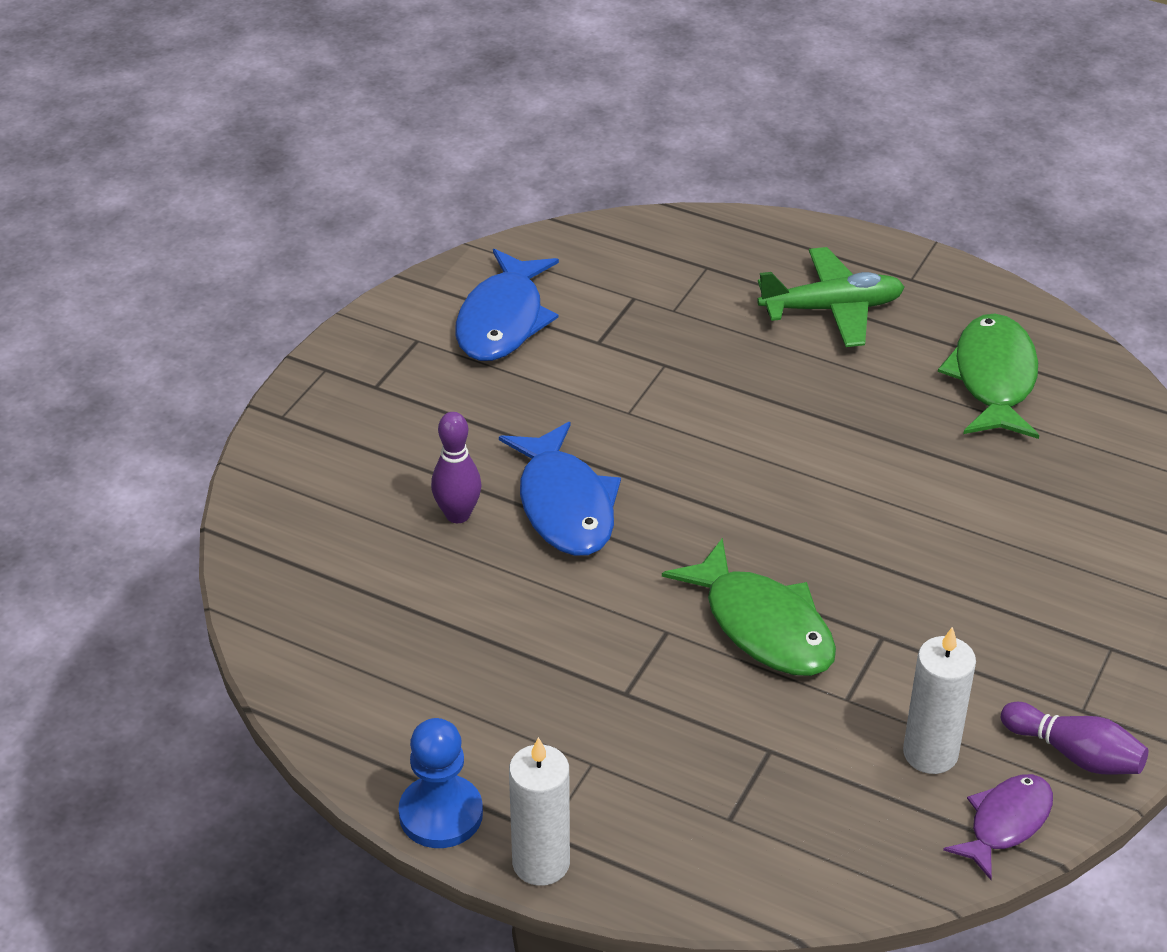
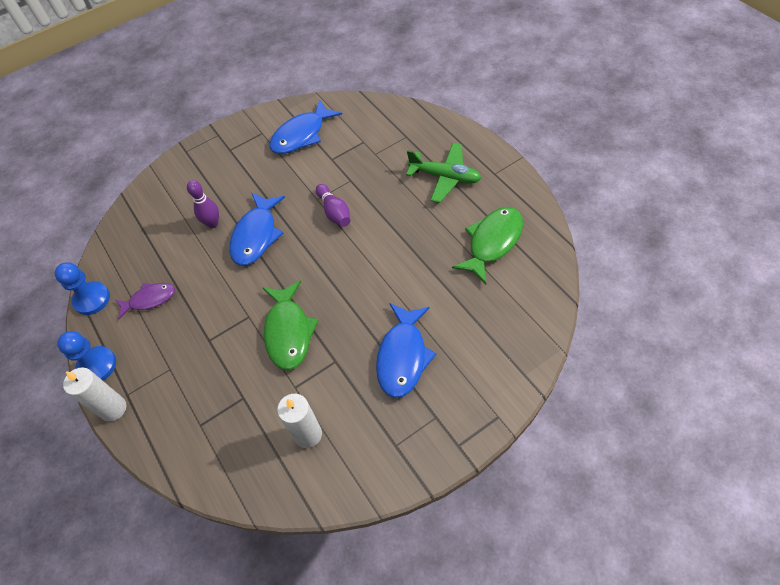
camera: 35 degrees right, 15 degrees up
(322, 718) = (92, 299): none -> blue pawn
(988, 587) = (403, 356): none -> blue fish
(1005, 823) = (312, 490): purple fish -> purple fish (149, 299)
(1075, 754) = (372, 468): purple bowling pin -> purple bowling pin (334, 212)

